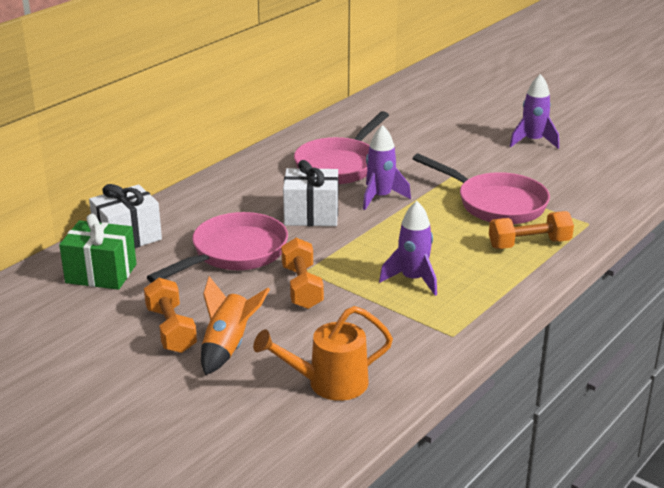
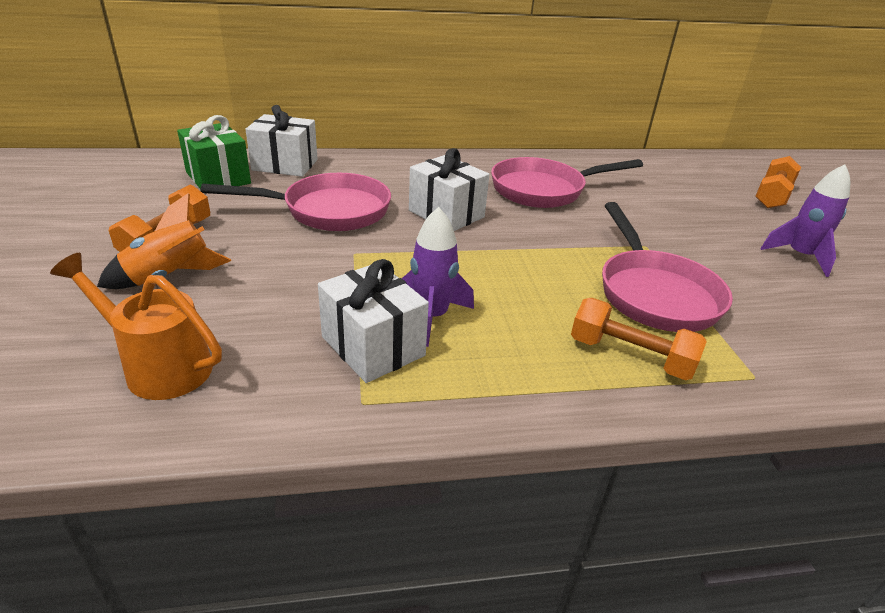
camera: 40 degrees right, 5 degrees up
(302, 287) = (323, 264): orange dumbbell -> orange dumbbell (772, 196)
(380, 197) = (536, 230): purple rocket -> none
(411, 310) = (373, 346): none -> white gift

